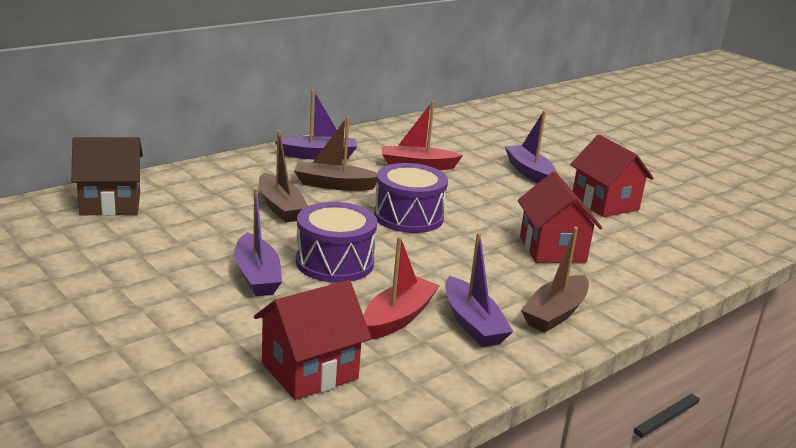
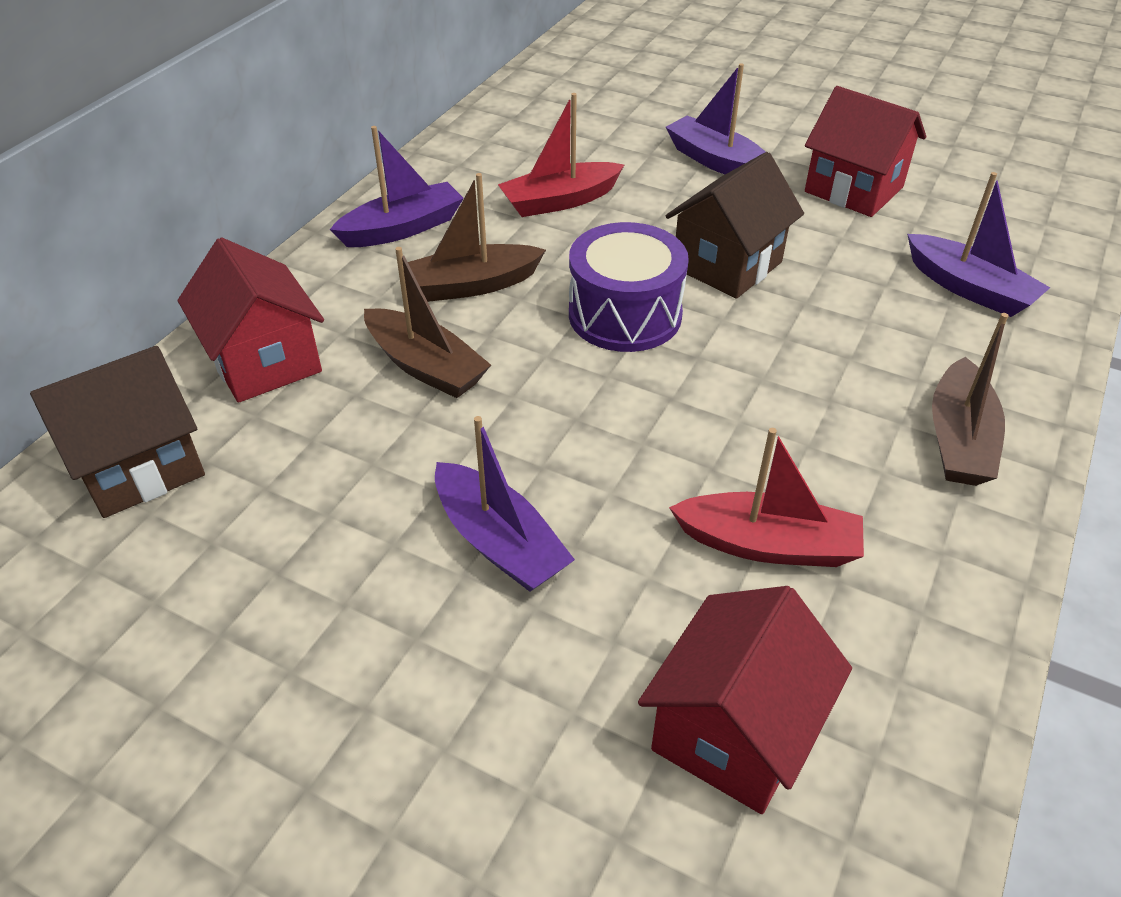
camera: 20 degrees left, 20 degrees up
(334, 262) = (593, 460): purple drum -> none
(398, 318) = (768, 544): red boat -> red boat turned 90 degrees clockwise
(473, 323) = (874, 510): purple boat -> purple boat (969, 288)
(490, 213) = (727, 265): none -> brown house
(552, 249) = (859, 307): red house -> red house (265, 361)

